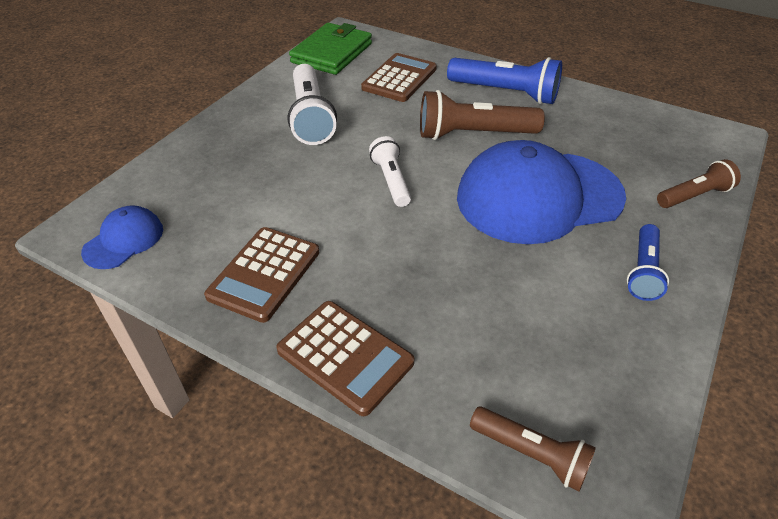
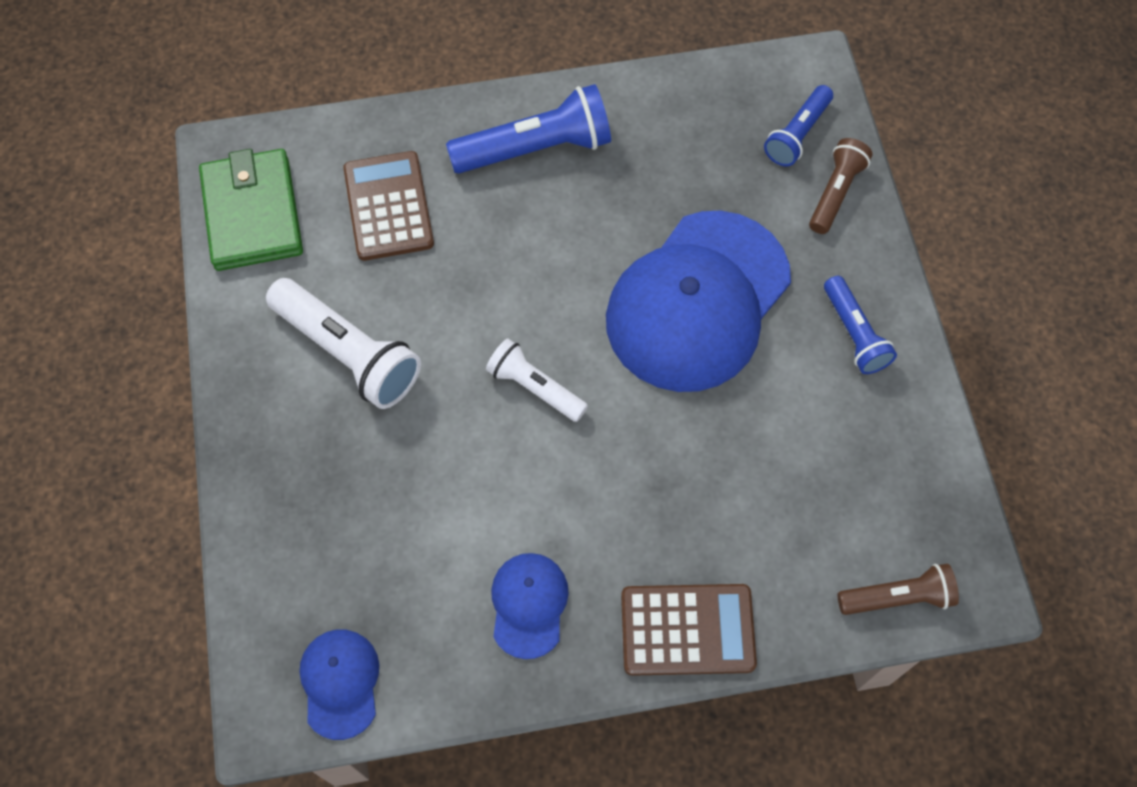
camera: 40 degrees left, 20 degrees up
(264, 274) = (529, 605): brown calculator -> blue cap
(473, 134) = (559, 249): brown flashlight -> none
(689, 158) = (797, 134): none -> blue flashlight

